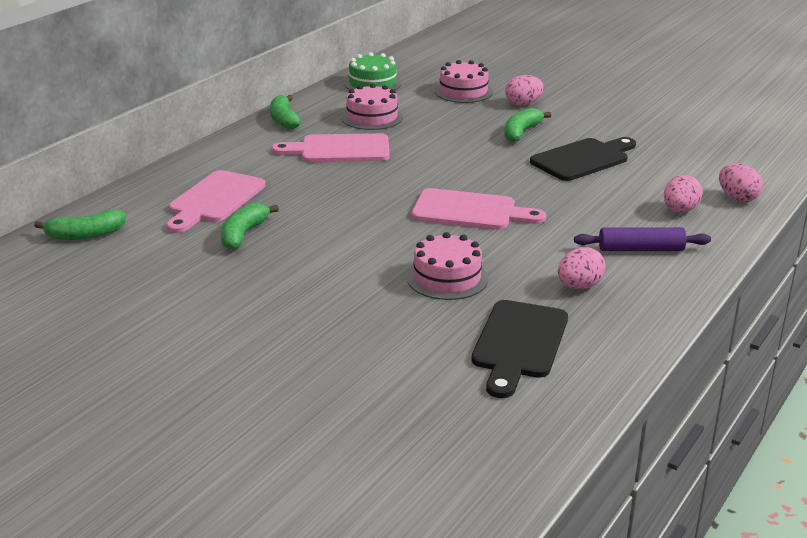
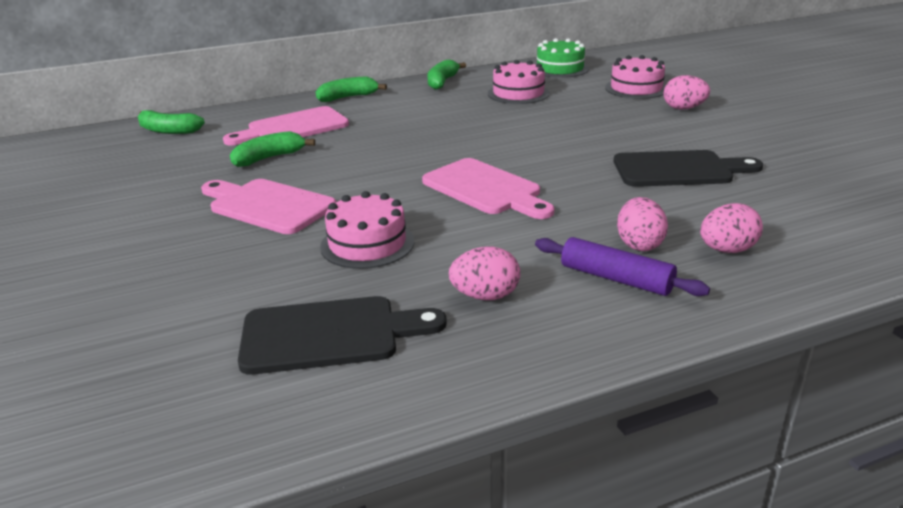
camera: 35 degrees right, 0 degrees up
(339, 149) = (450, 112): pink cutting board -> pink cutting board (267, 205)
(519, 344) = (329, 334): black cutting board -> black cutting board turned 150 degrees counterclockwise
(521, 132) = (644, 132): green banana -> green banana (348, 97)
(737, 198) = (828, 257): pink egg -> pink egg (639, 244)

